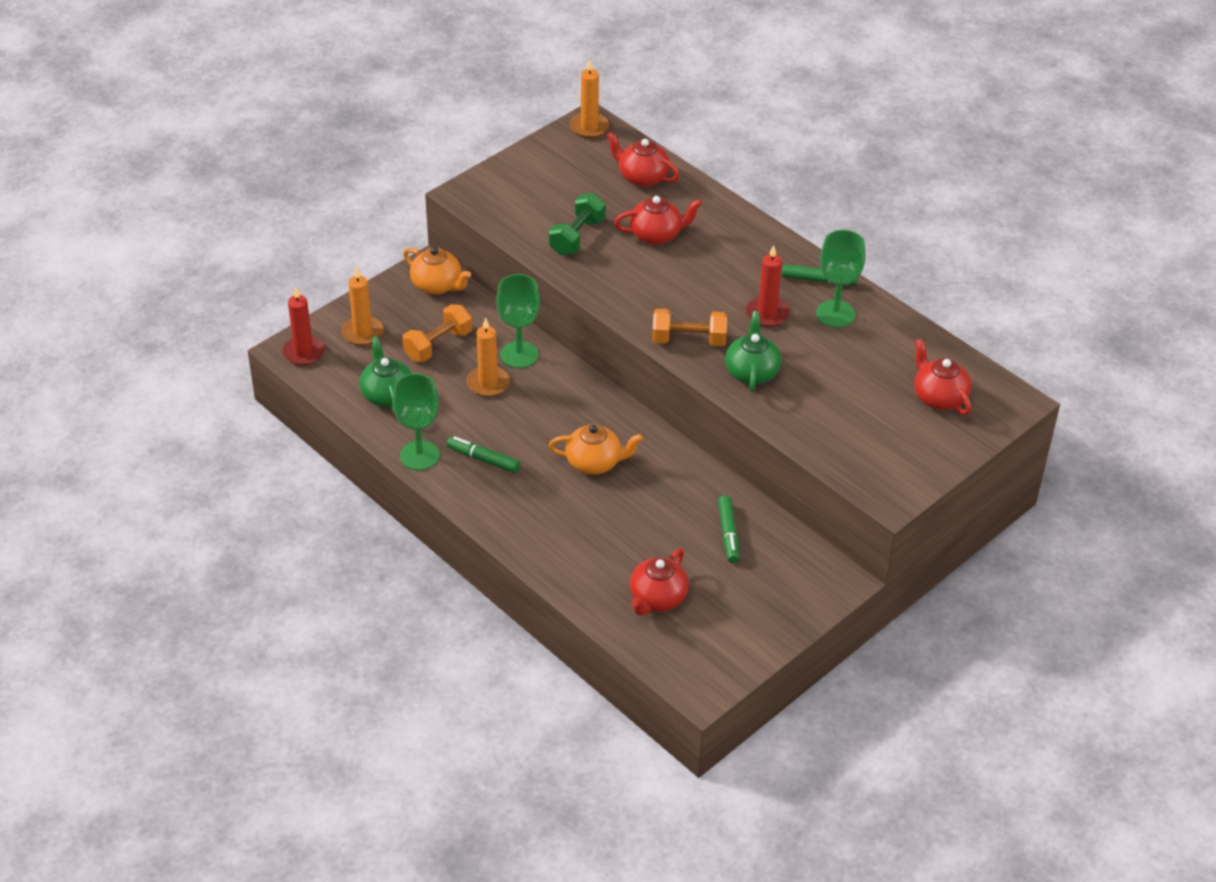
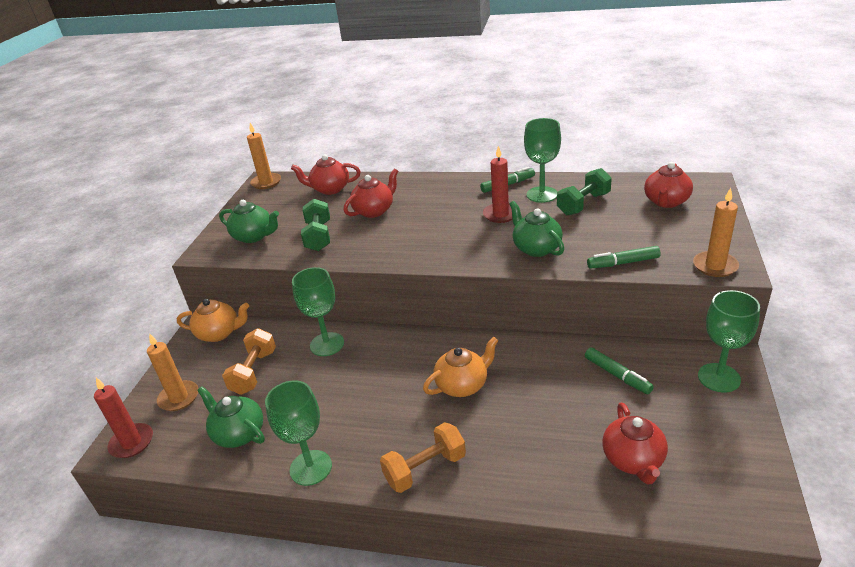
camera: 30 degrees left, 10 degrees down
(483, 459) = (370, 436): green marker -> green marker (623, 263)
(488, 383) = (320, 377): orange candle -> orange candle (715, 266)
(520, 200) = (254, 236): none -> green teapot
(688, 340) = (469, 253): orange dumbbell -> orange dumbbell (425, 469)
(808, 588) = (719, 378): none -> green goblet
(858, 350) = (583, 204): none -> green dumbbell
(938, 397) = (666, 202): red teapot -> red teapot turned 90 degrees counterclockwise

